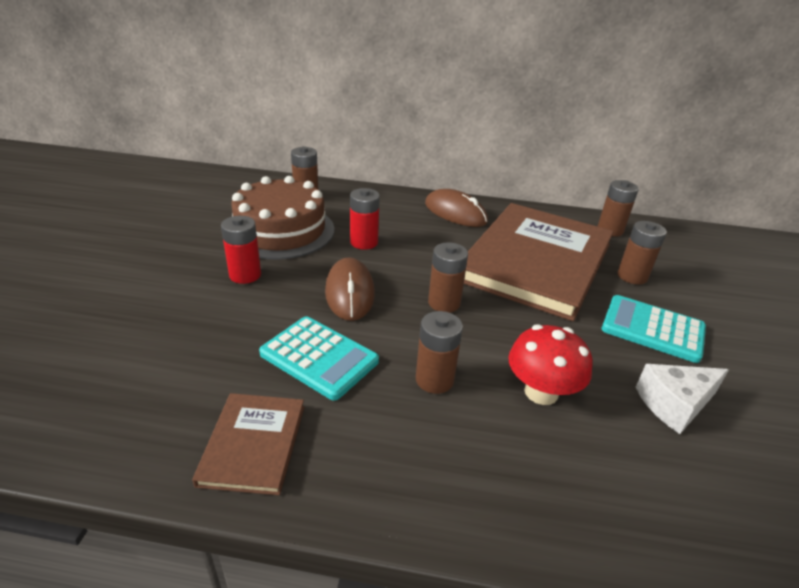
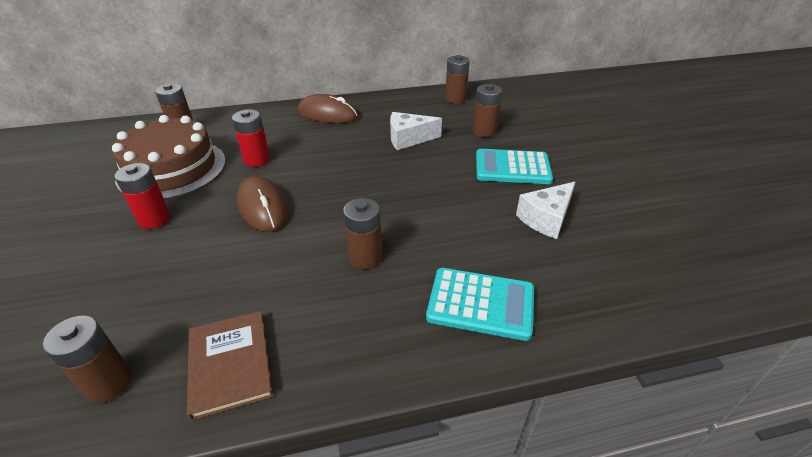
camera: 20 degrees left, 5 degrees up
(319, 357) = (258, 271): turquoise calculator -> turquoise calculator (481, 304)
(444, 303) = (348, 193): brown battery -> brown battery (109, 382)
(535, 262) = (408, 139): brown book -> white cheese
(541, 392) = (451, 240): red mushroom -> none

